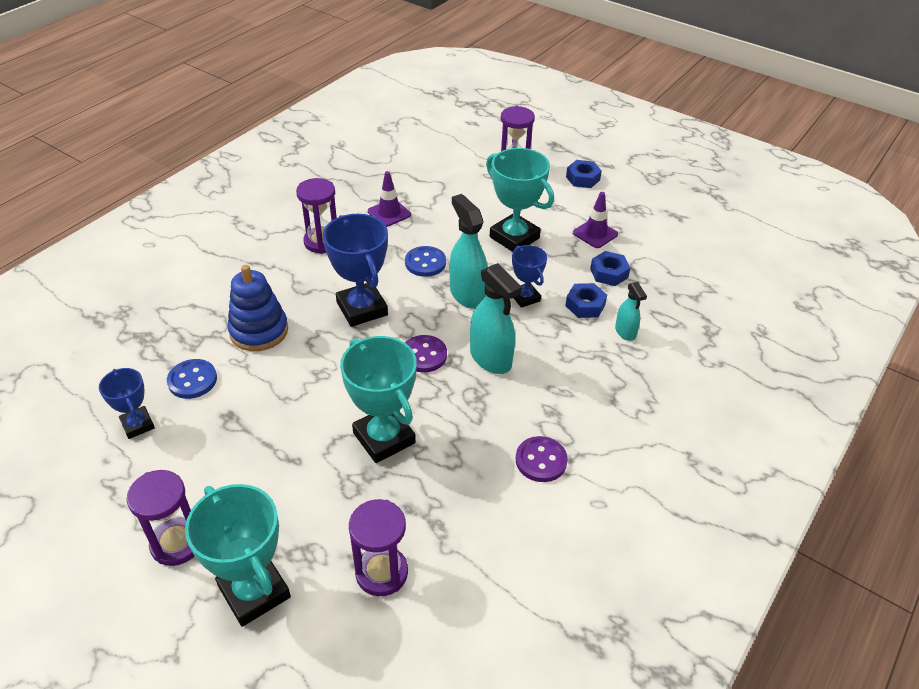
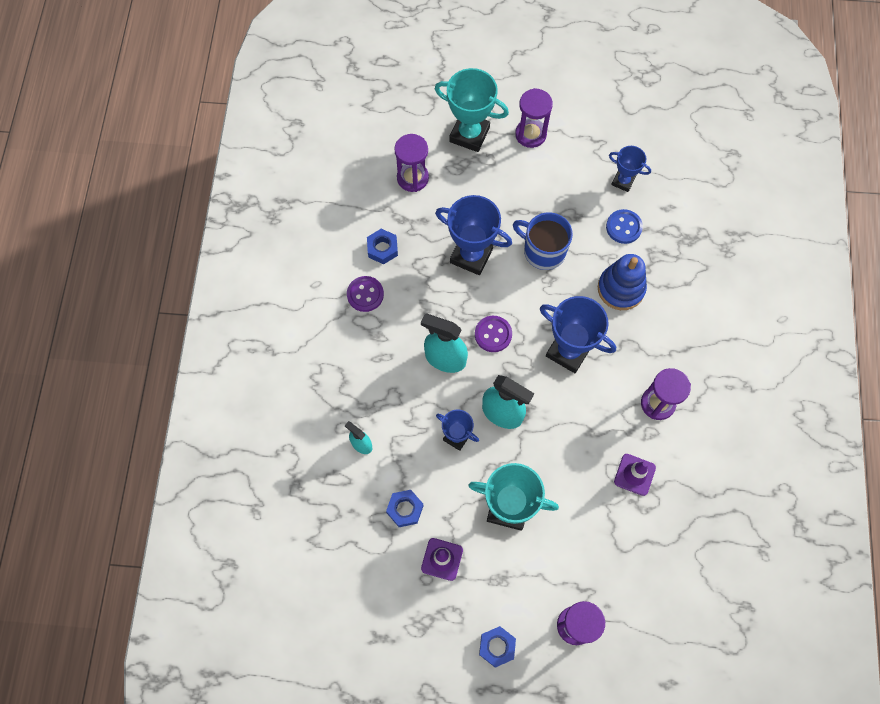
camera: 150 degrees right, 25 degrees up
(300, 402) = (543, 251): none -> blue mug
(384, 438) = (471, 256): turquoise trophy -> blue trophy
(425, 263) = (559, 429): blue button -> none
(585, 305) = (405, 457): blue nut -> blue nut (382, 249)

